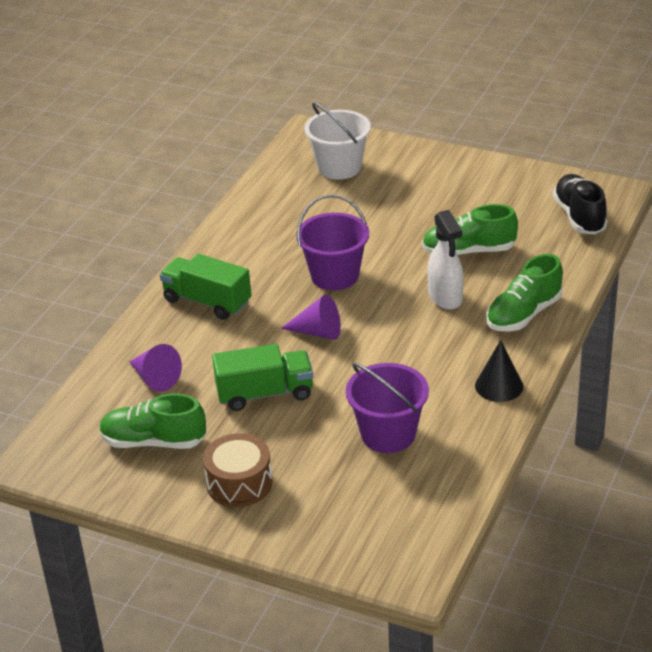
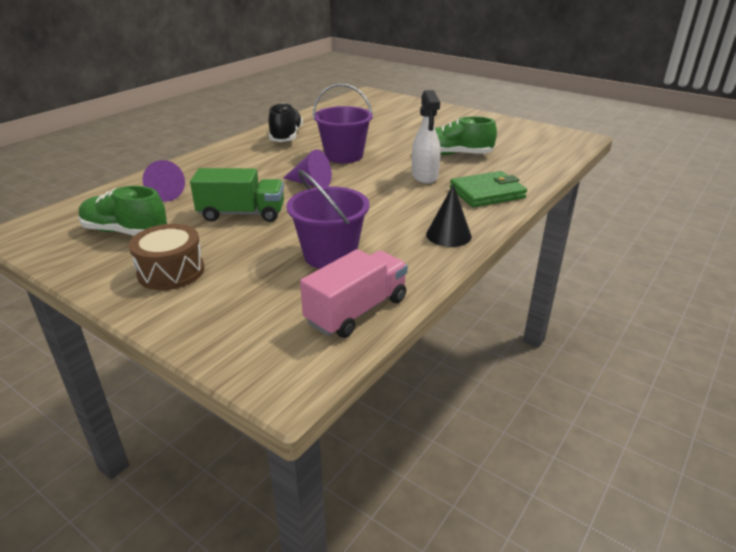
camera: 10 degrees right, 5 degrees down
(207, 302) = (239, 158): green truck -> none
(339, 167) = (379, 108): white bucket -> none
(442, 495) = (356, 311): none -> pink truck
(524, 314) = (487, 193): green shoe -> green wallet
(579, 216) = (548, 146): black shoe -> black shoe (286, 136)

